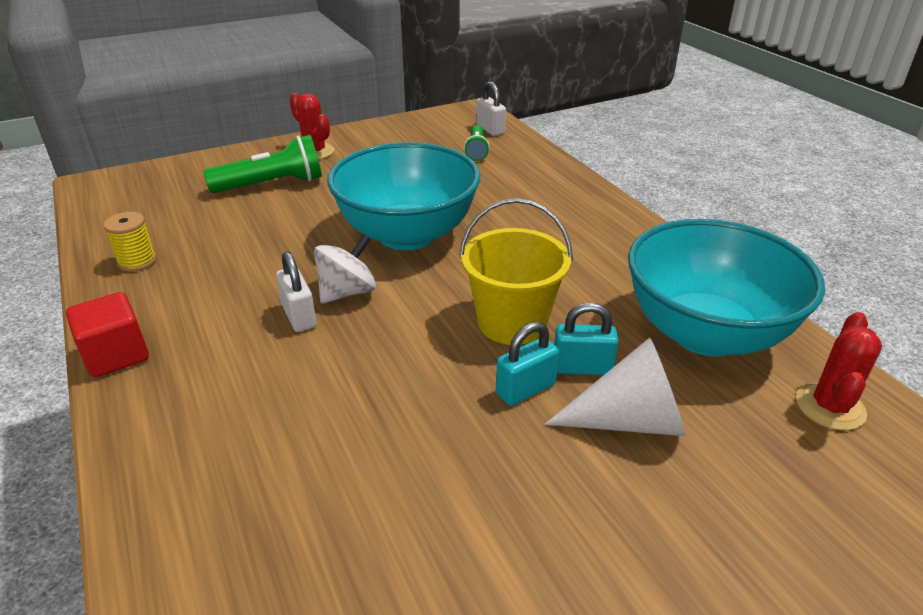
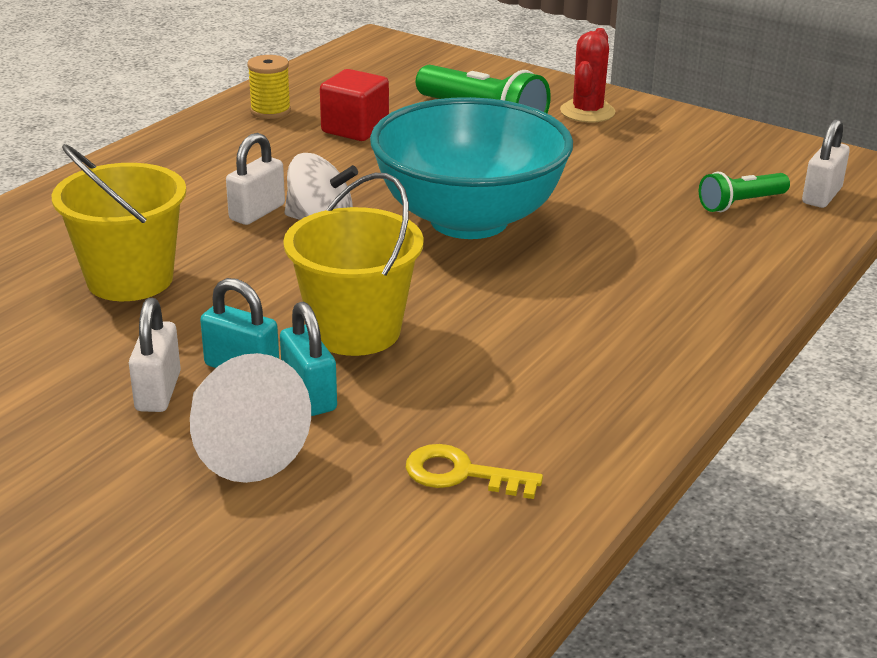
camera: 60 degrees right, 5 degrees down
(116, 355) = (132, 156): red cube -> red cube (355, 129)
(340, 414) = (130, 279): none -> yellow bucket
(531, 444) = (158, 392): none -> white padlock
(705, 333) = (461, 474): turquoise bowl -> yellow key
(830, 407) = (381, 602): red cactus -> none

